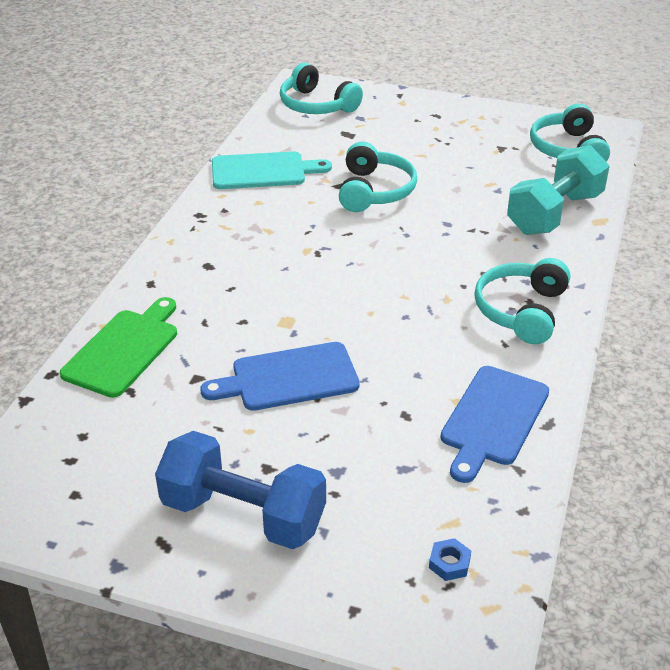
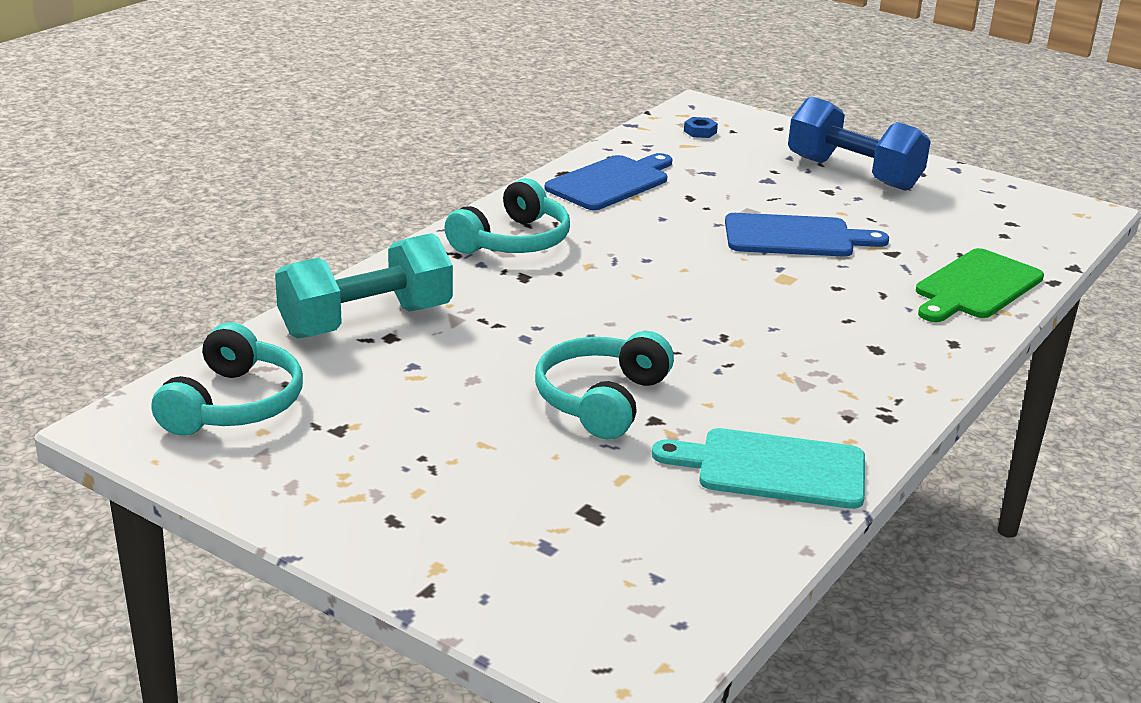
camera: 165 degrees left, 10 degrees down
(316, 105) = (621, 599): turquoise headphones -> none

